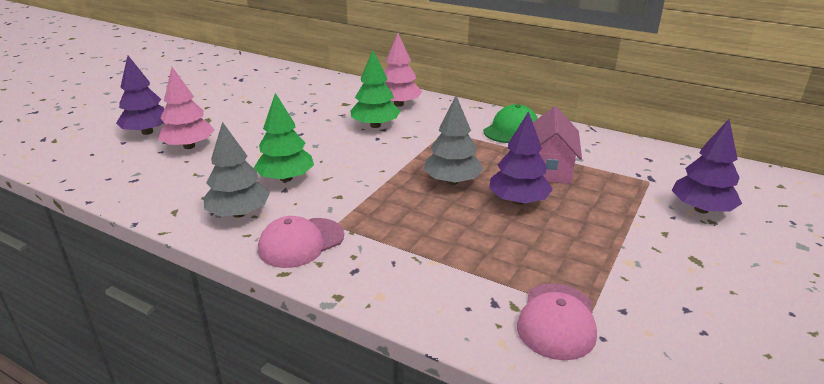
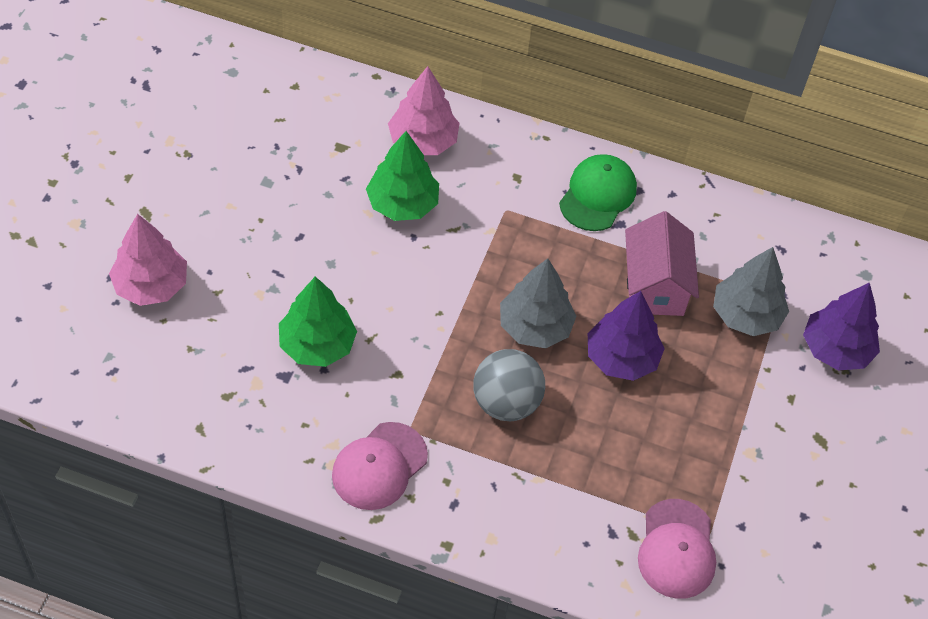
camera: 15 degrees left, 25 degrees up
(147, 132) = (70, 255): purple tree -> none
(239, 213) = (284, 423): grey tree -> grey tree (746, 315)
(418, 217) = (506, 402): none -> grey ball

